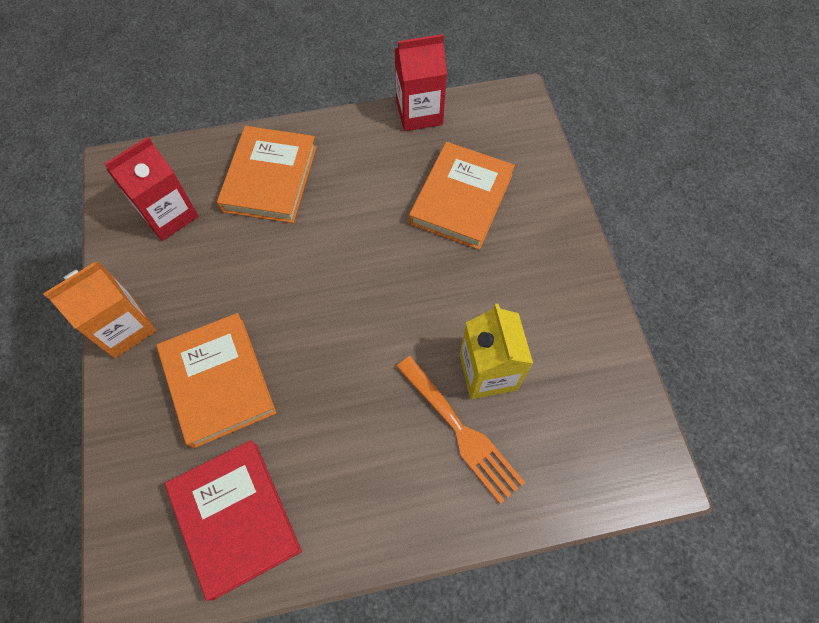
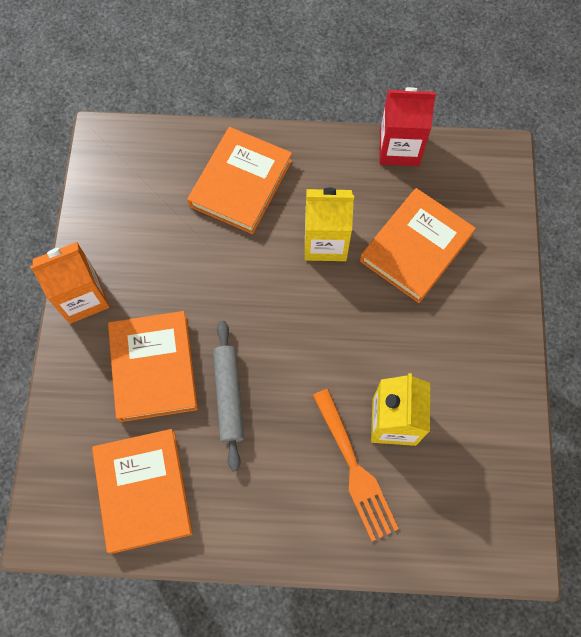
camera: 15 degrees right, 5 degrees up
(169, 215) = (141, 198): red carton -> none
(235, 518) = (143, 491): red book -> orange book
(307, 390) = (229, 396): none -> grey rolling pin
(370, 214) = (325, 242): none -> yellow carton

